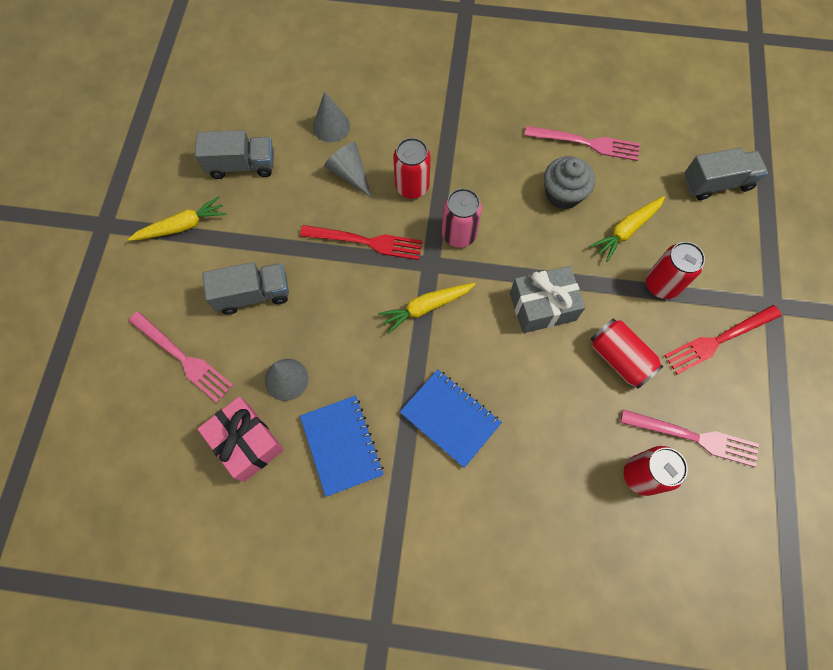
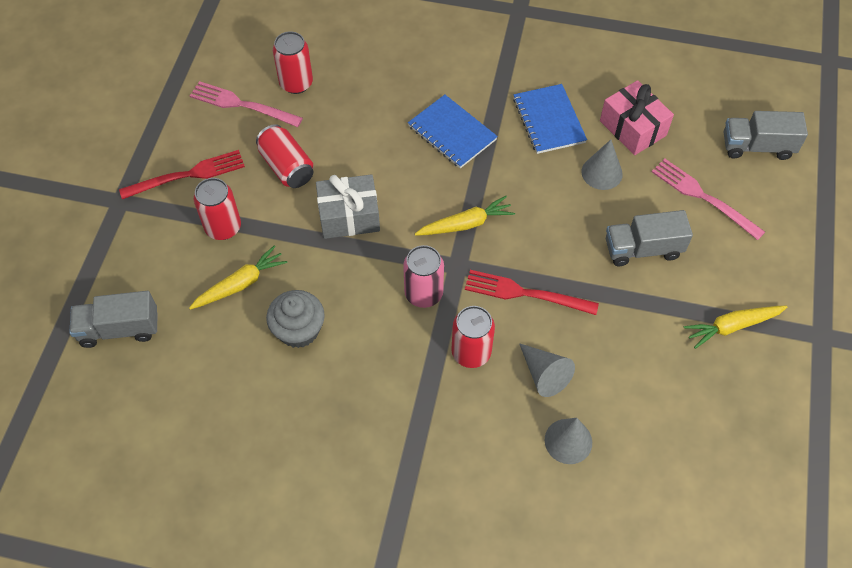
camera: 175 degrees left, 10 degrees down
(242, 165) = (675, 396): grey truck -> grey truck (757, 146)
(587, 143) = (252, 391): pink fork -> none

